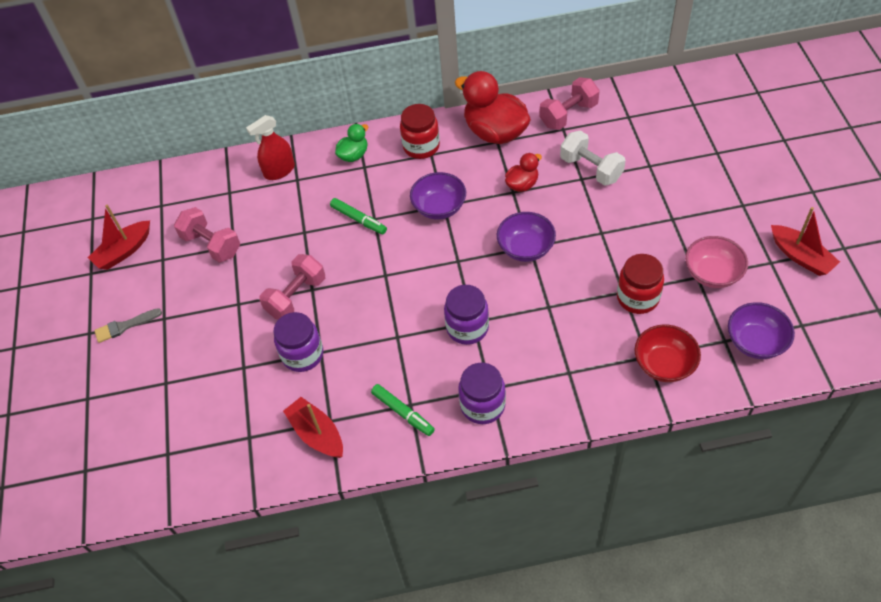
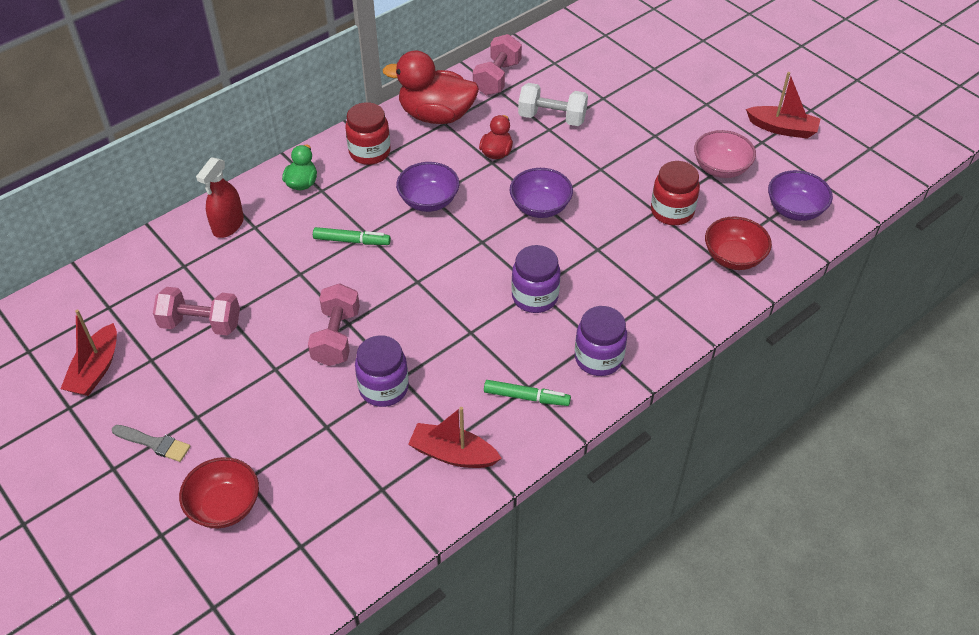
camera: 35 degrees left, 5 degrees down
(125, 326) = (154, 443): grey brush -> grey brush turned 105 degrees counterclockwise
(139, 397) = (224, 506): none -> red bowl

